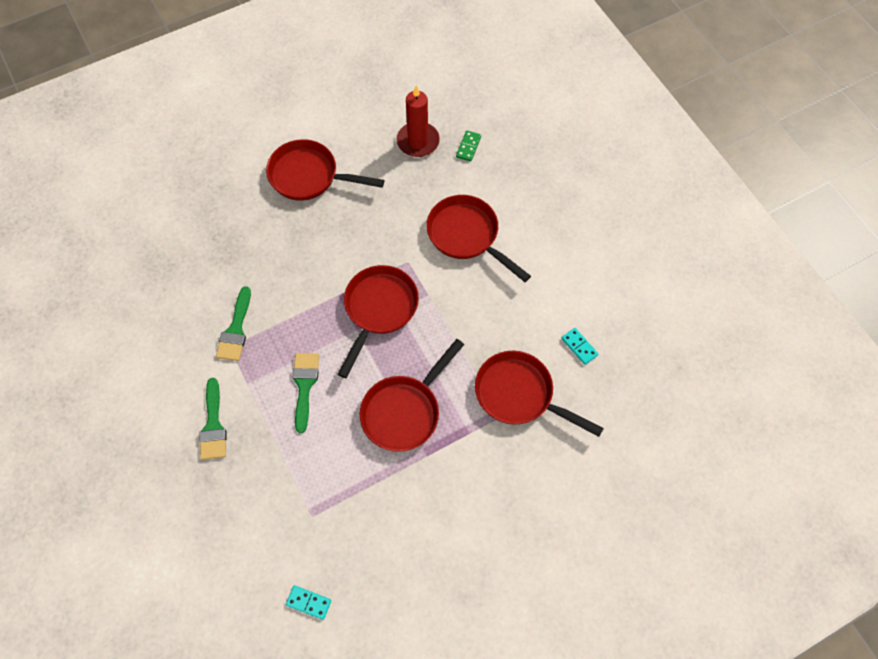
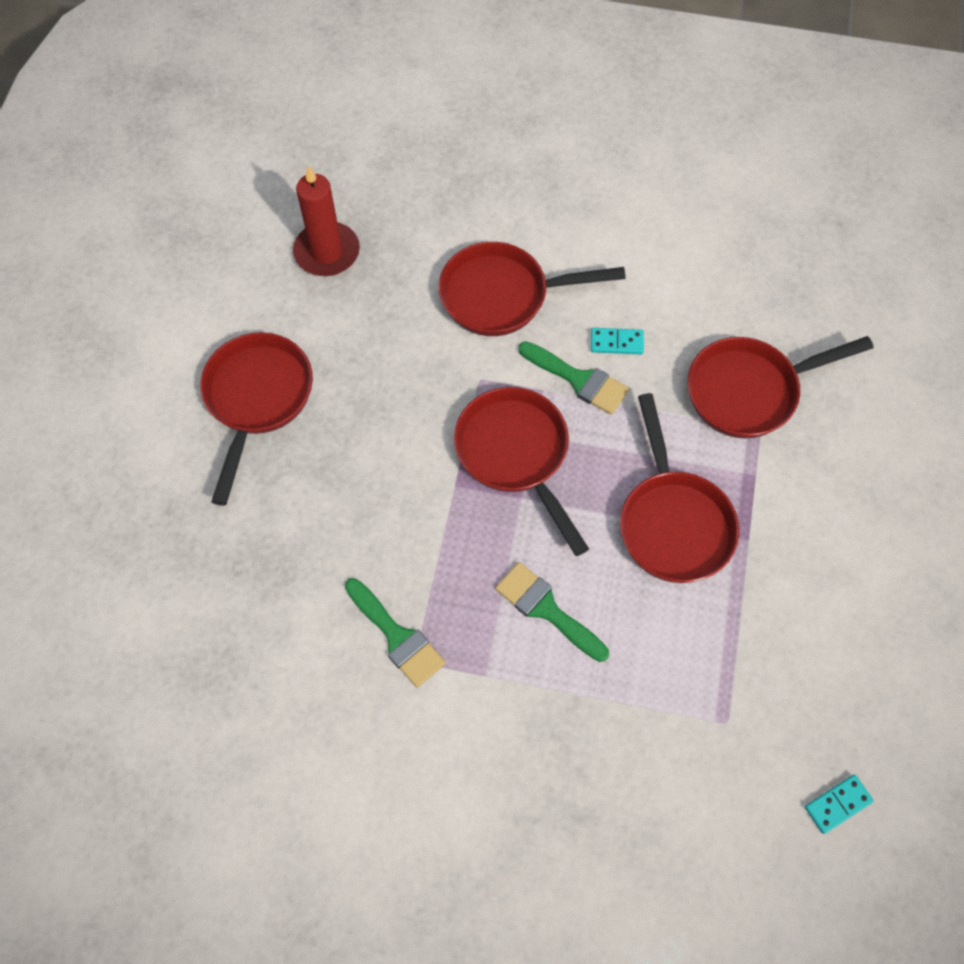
camera: 50 degrees left, 0 degrees up
(213, 425) = (510, 757): green brush -> green brush (578, 379)
(309, 176) = (257, 399): red pan -> red pan turned 135 degrees clockwise
(468, 147) = (386, 209): green domino -> none
(579, 347) = (739, 292): turquoise domino -> turquoise domino (616, 343)

